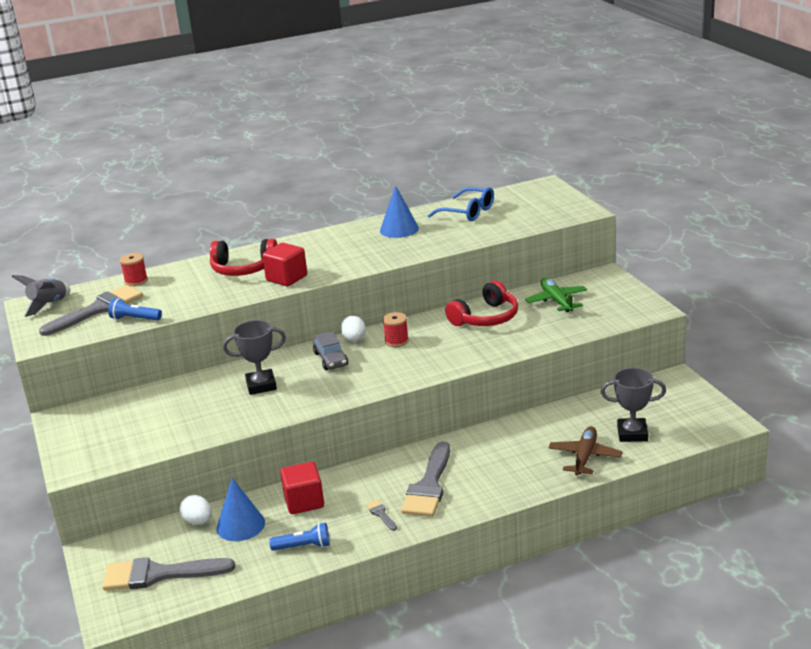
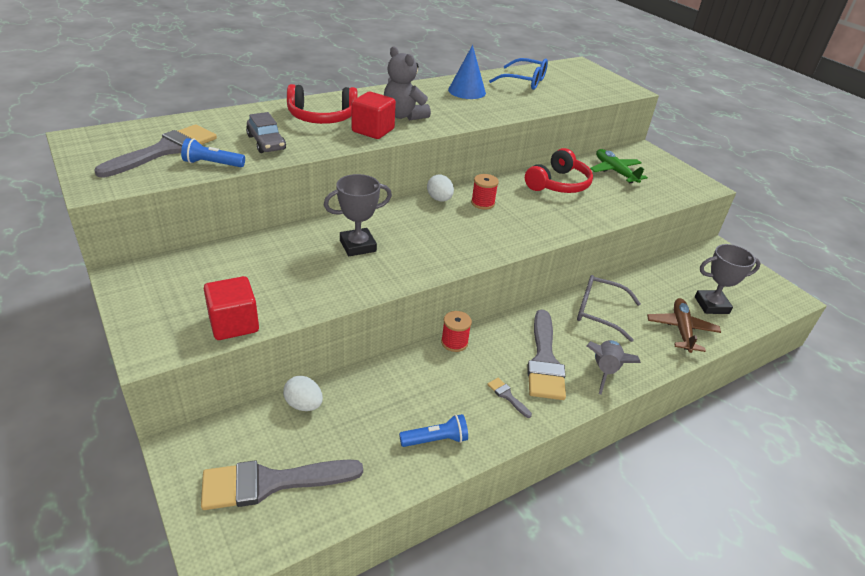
camera: 15 degrees left, 10 degrees up
(48, 305) = (103, 141): grey rocket -> grey rocket (605, 371)
(136, 281) = (204, 121): red spool -> red spool (454, 342)
(240, 525) = (355, 410): blue cone -> none
(304, 502) = (418, 379): red cube -> red cube (234, 324)
(322, 261) = (403, 116): none -> grey teddy bear
(331, 359) = (423, 219): grey car -> grey car (266, 143)
(505, 443) = (599, 312): none -> grey glasses

